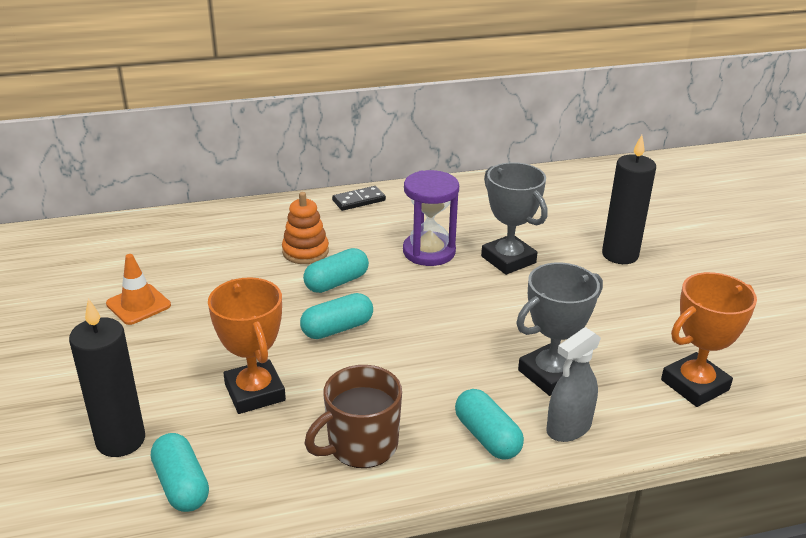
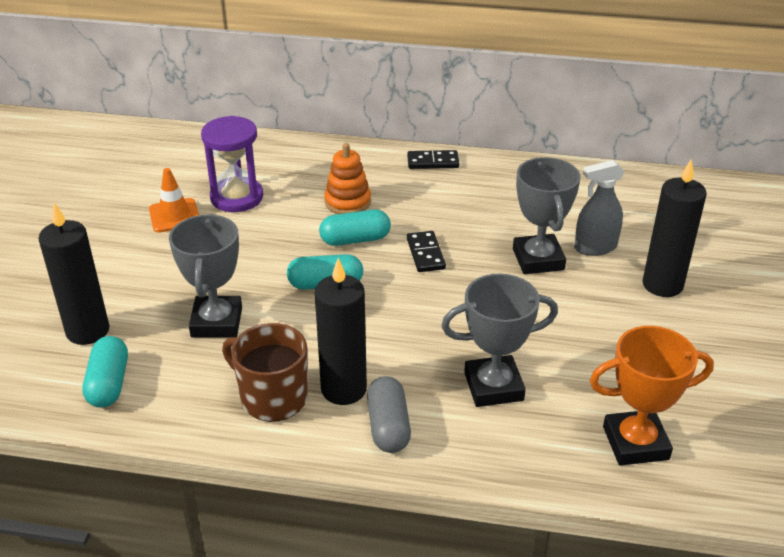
camera: 25 degrees right, 5 degrees up
(255, 392) = (216, 322): orange trophy -> grey trophy
(361, 445) = (272, 397): brown mug -> brown mug turned 45 degrees clockwise
(409, 279) = (425, 254): none -> black domino
(423, 417) = (343, 389): none -> black candle
(429, 252) = (464, 231): purple hourglass -> purple hourglass (237, 197)
(487, 437) = (388, 426): turquoise capsule -> grey capsule
(568, 428) = (471, 443): grey spray bottle -> grey spray bottle (595, 247)

